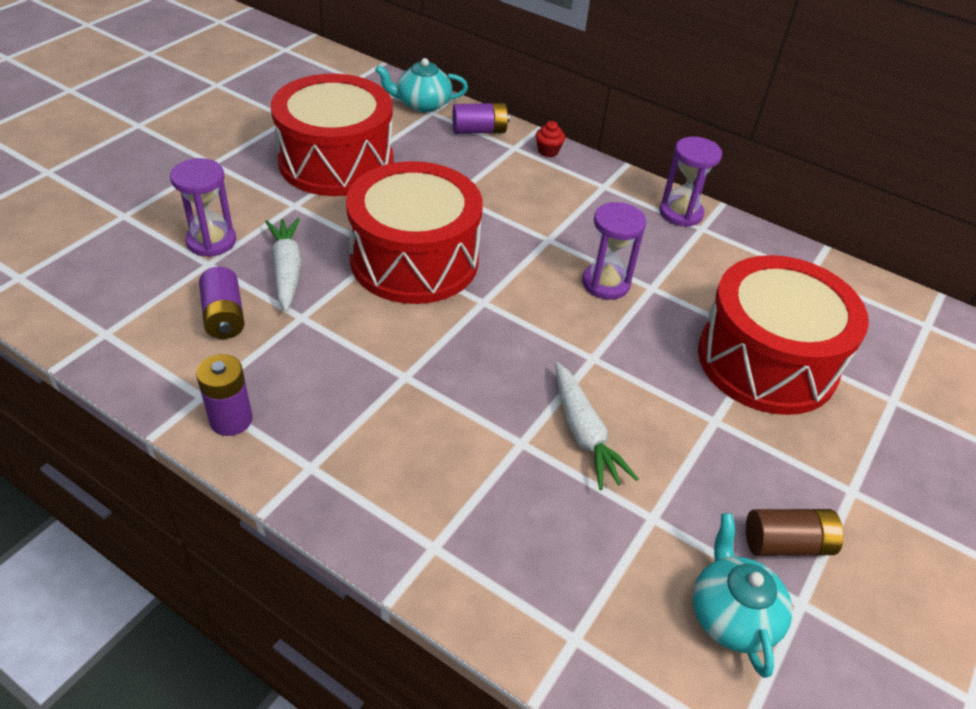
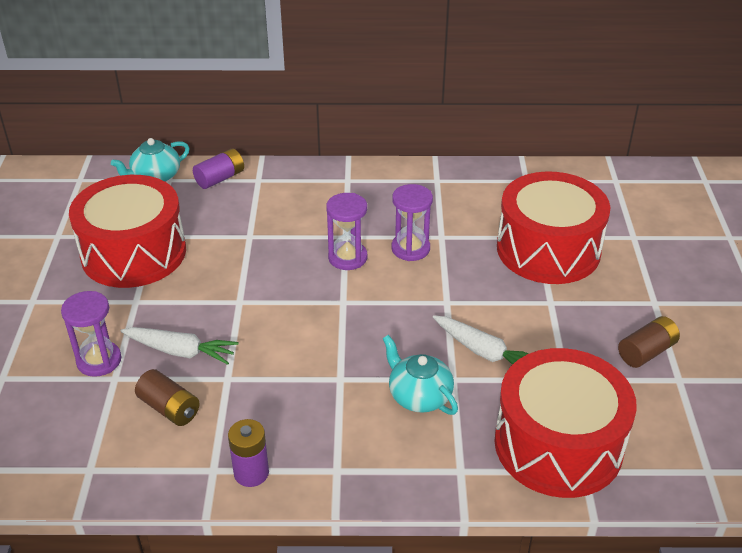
camera: 30 degrees left, 5 degrees down
(224, 316) = (169, 408): purple battery -> brown battery
(287, 269) = (181, 351): white carrot -> white carrot turned 150 degrees clockwise
(414, 260) = (267, 297): red drum -> red drum (558, 444)
(548, 151) = (285, 172): red cupcake -> none
(680, 213) = (414, 176): purple hourglass -> purple hourglass (347, 258)
(732, 615) = (651, 407): turquoise teapot -> turquoise teapot (419, 396)

